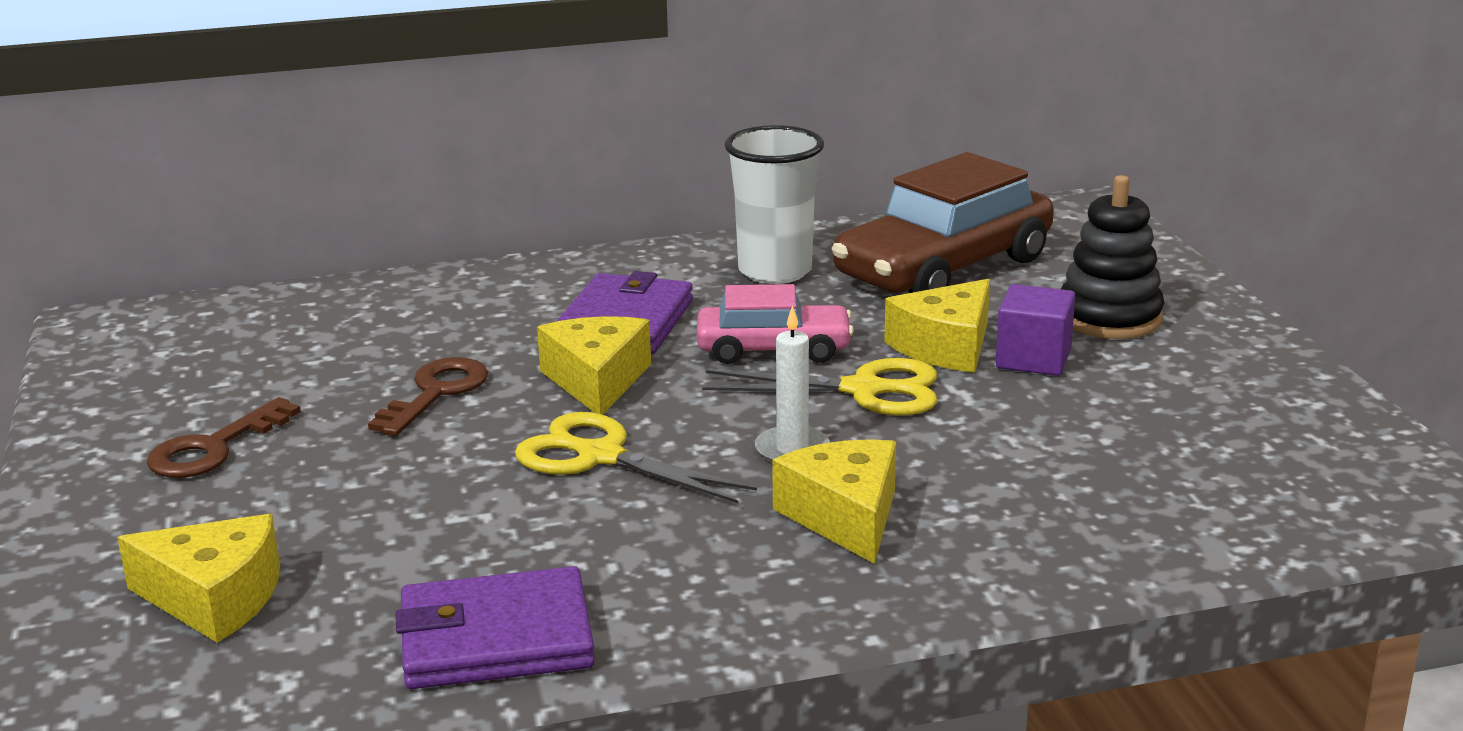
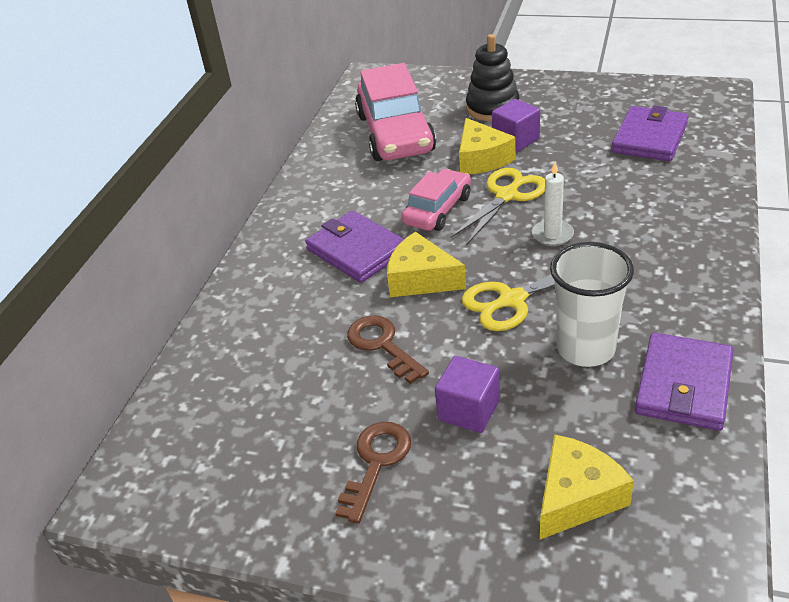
camera: 55 degrees left, 15 degrees up
(214, 448) = (376, 463): brown key -> brown key turned 135 degrees counterclockwise
(343, 483) = (469, 410): none -> purple cube
(775, 271) = (345, 183): white cup -> white cup (586, 349)
(845, 516) = (630, 238): yellow cheese -> none
(943, 268) = (395, 133): brown car -> pink car
(1183, 472) = (649, 138): none -> purple wallet

